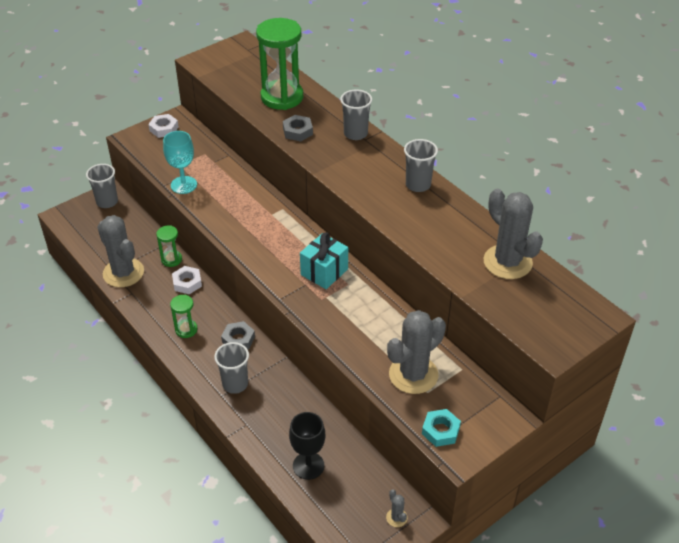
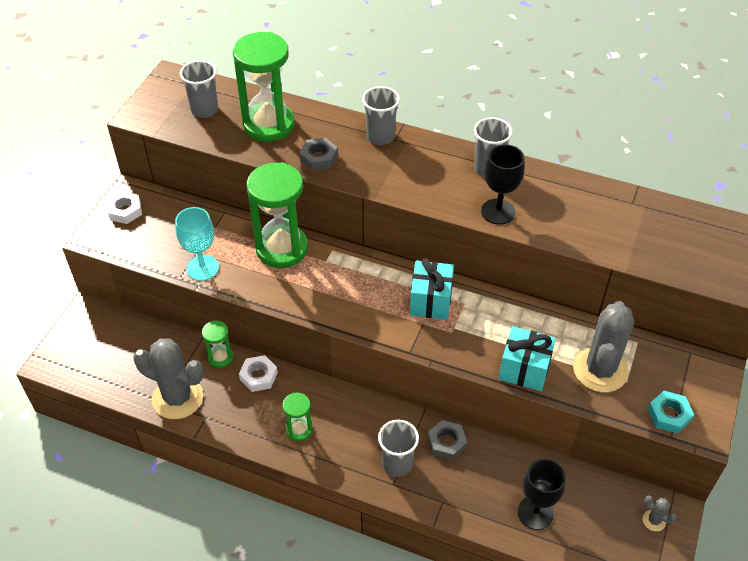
camera: 30 degrees left, 5 degrees up
(107, 202) = (91, 323): grey cup -> grey cup (204, 110)
(238, 339) = (362, 413): grey nut -> grey nut (446, 442)
(247, 194) = (282, 249): none -> green hourglass
(354, 348) = (524, 369): none -> turquoise gift
(398, 217) = (498, 211): none -> black goblet
(507, 262) = (635, 215): grey cactus -> none

